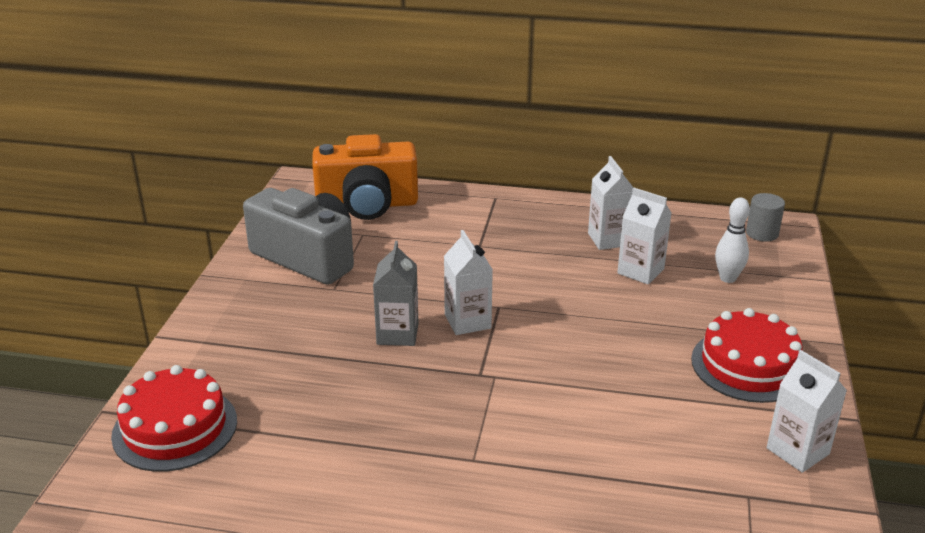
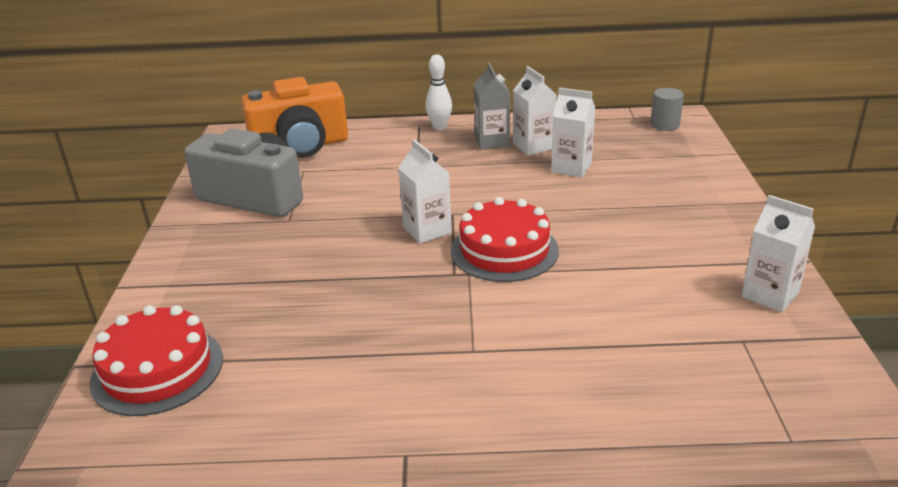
camera: 10 degrees left, 0 degrees up
(397, 334) = (363, 250): grey carton -> grey carton (492, 141)
(727, 278) = (650, 163): white bowling pin -> white bowling pin (439, 127)
(748, 365) = (696, 230): red cake -> red cake (504, 250)

